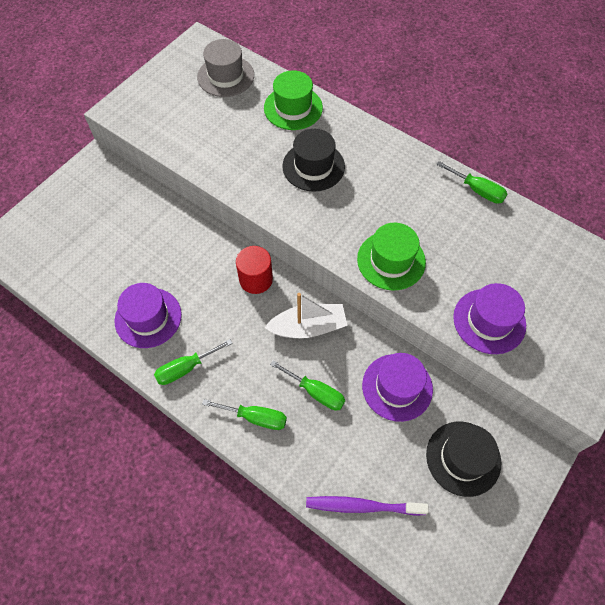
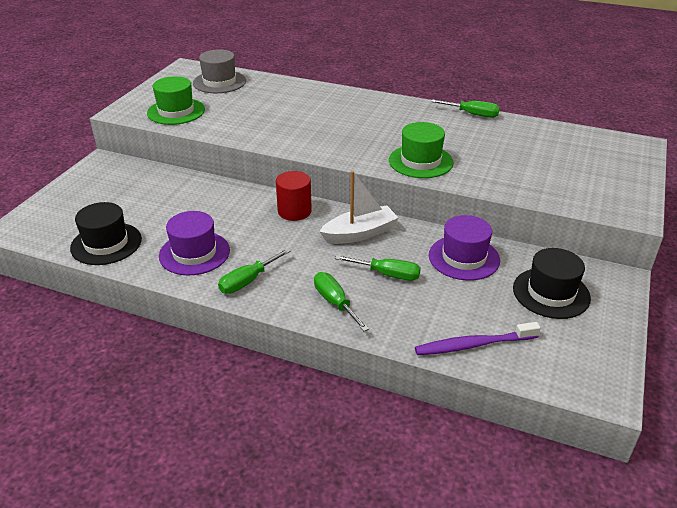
camera: 15 degrees left, 25 degrees down
(255, 417) = (335, 302): green screwdriver -> green screwdriver turned 120 degrees counterclockwise
(293, 108) = (289, 91): green hat -> green hat (176, 111)
(313, 166) = (323, 120): black hat -> black hat (106, 243)
(489, 321) = (526, 182): purple hat -> none

